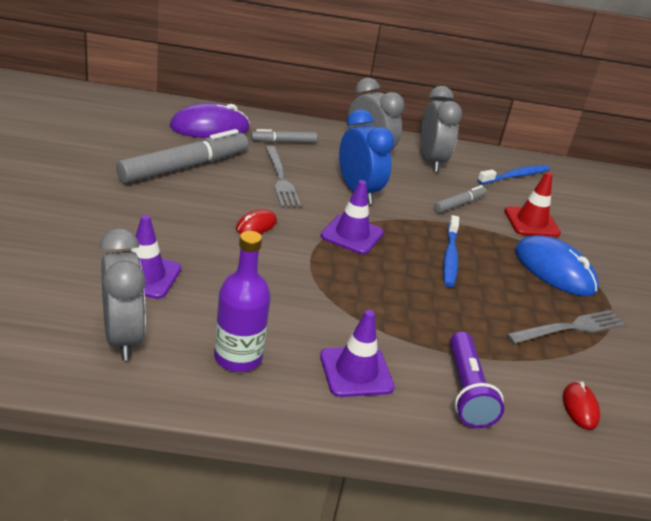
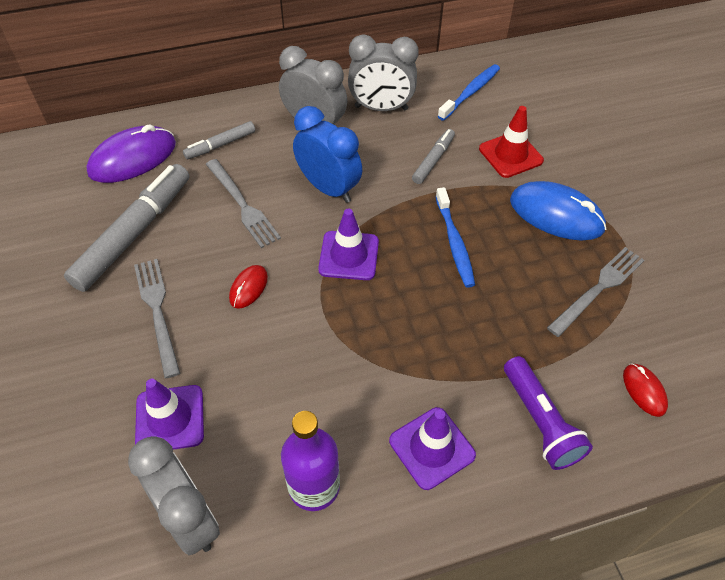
camera: 15 degrees left, 20 degrees up
(174, 214) = (157, 312): none -> grey fork
(431, 161) = (381, 108): grey clock -> grey clock turned 120 degrees clockwise

